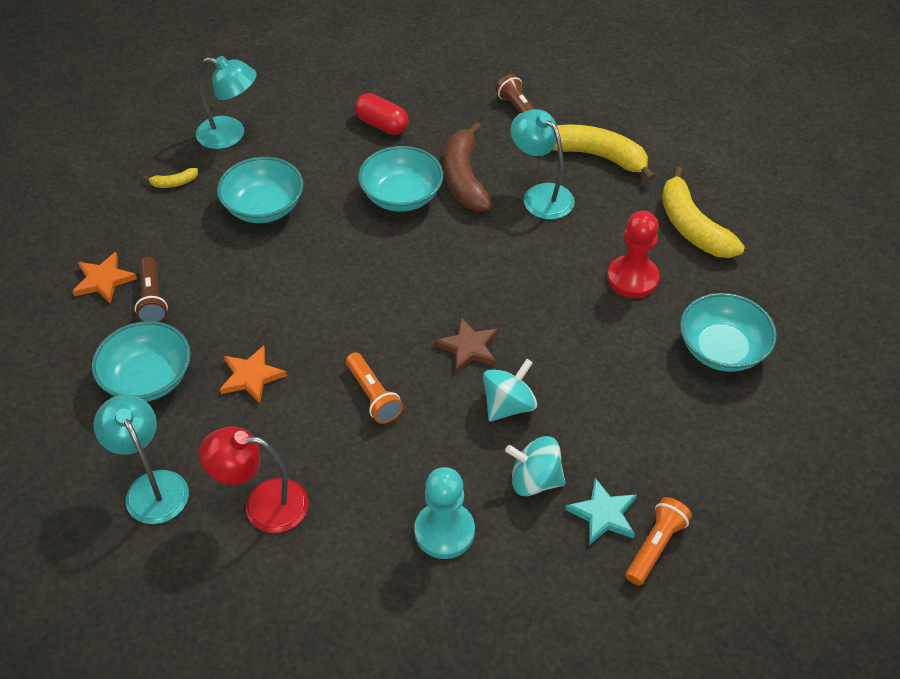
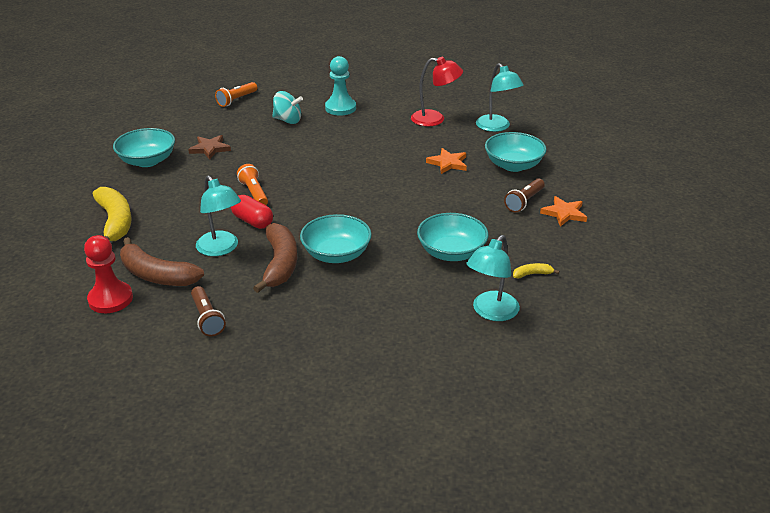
camera: 175 degrees left, 15 degrees down
(152, 299) = (524, 201): brown flashlight -> brown flashlight turned 135 degrees counterclockwise
(230, 135) = (491, 312): turquoise lamp -> turquoise lamp turned 75 degrees counterclockwise
(373, 396) = (372, 152): orange flashlight -> orange flashlight (254, 193)
(382, 125) = (345, 313): red capsule -> red capsule (252, 221)
(469, 348) = (308, 169): brown star -> brown star (210, 149)
(508, 405) = (291, 145): turquoise spinning top -> none
(598, 156) = (157, 275): yellow banana -> brown banana
(603, 514) = (257, 109): turquoise star -> none
(632, 278) = (181, 196): red pawn -> red pawn (110, 299)

